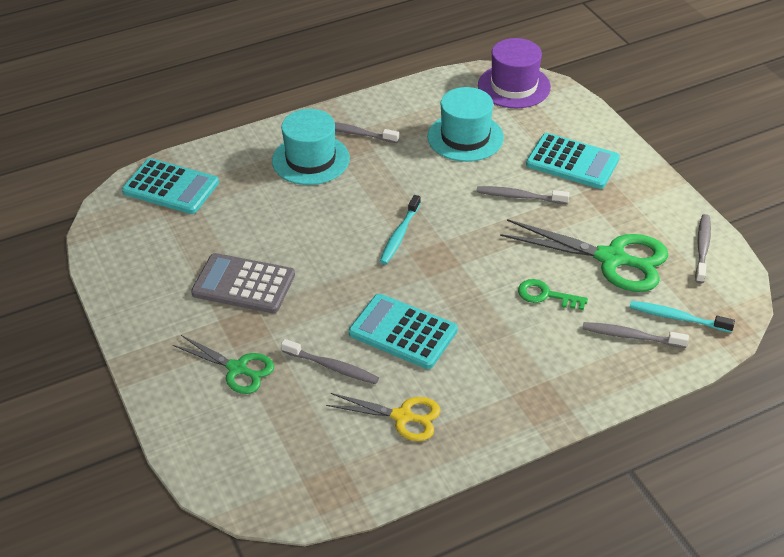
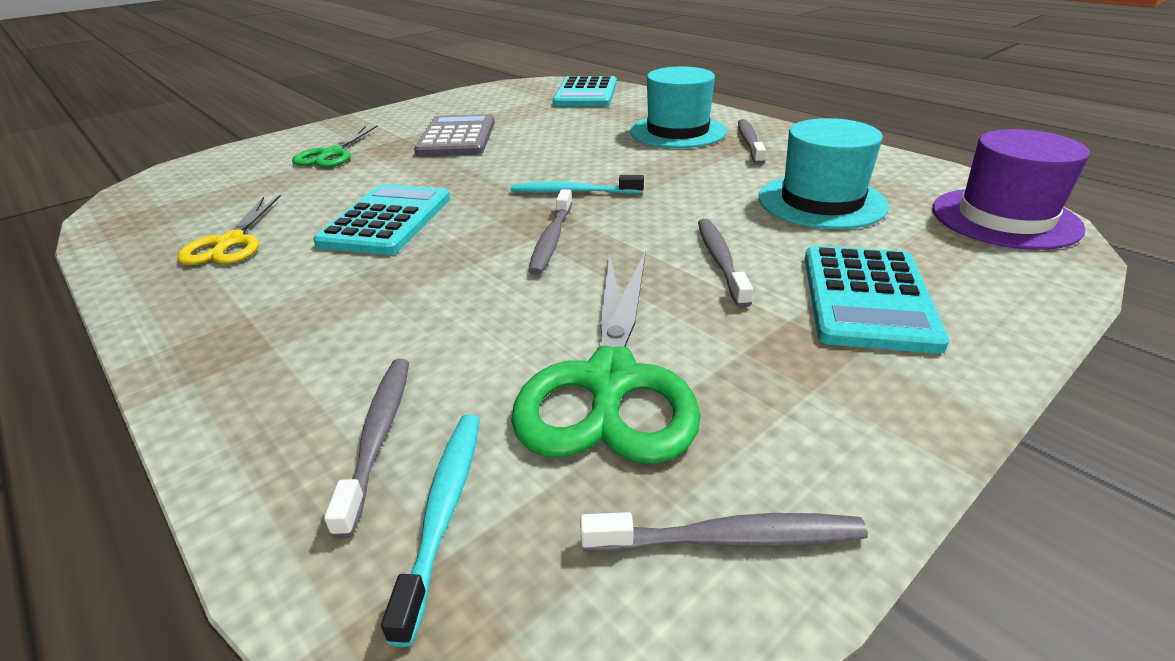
camera: 75 degrees right, 10 degrees down
(332, 367) = (328, 193): grey toothbrush -> grey toothbrush (551, 239)
(546, 295) = (481, 318): green key -> none

